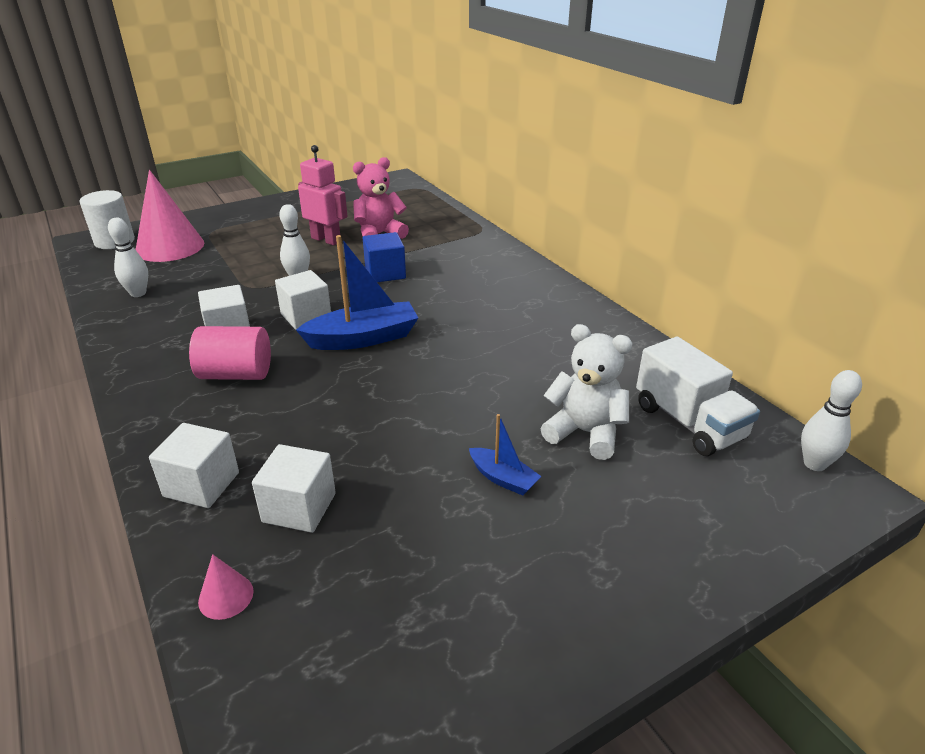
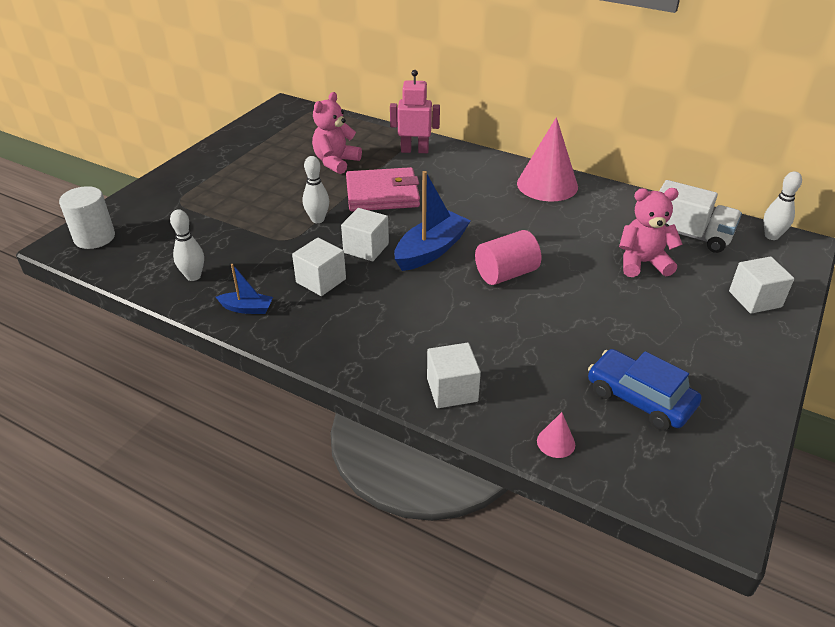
camera: 30 degrees left, 5 degrees up
(170, 247) = (160, 226): pink cone -> pink cone (547, 185)
(236, 374) = (372, 310): pink cylinder -> pink cylinder (506, 274)
(299, 507) = (533, 376): white cube -> white cube (755, 299)
(326, 240) = (296, 179): pink robot -> pink robot (414, 150)
(385, 273) = (382, 194): blue cube -> pink wallet
(385, 593) = (639, 398): none -> blue car
(503, 478) = (628, 308): blue boat -> blue boat (247, 308)
(585, 433) = (642, 263): white teddy bear -> pink teddy bear

